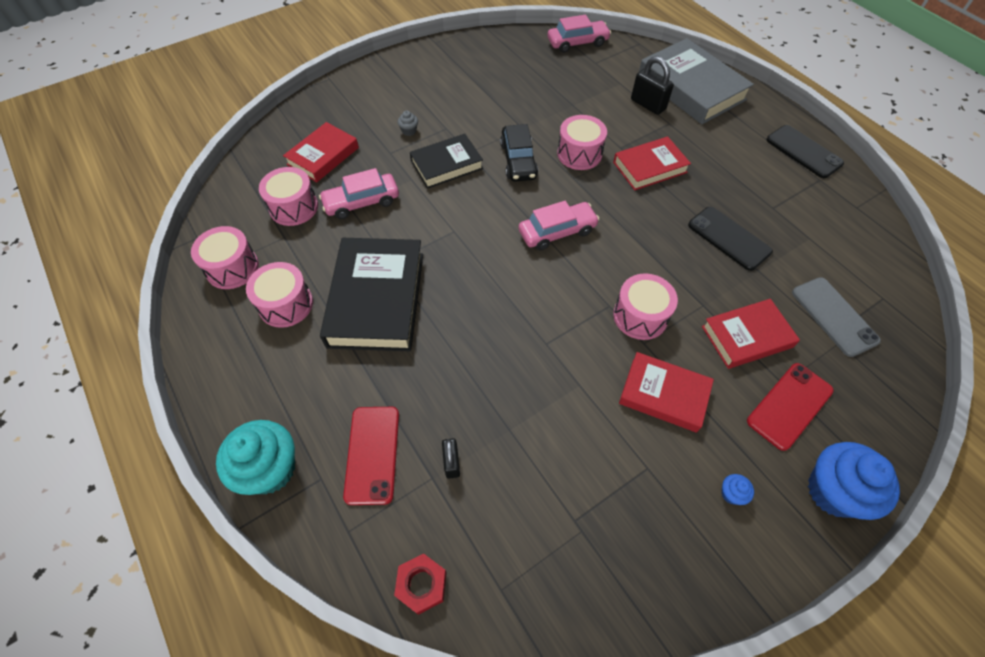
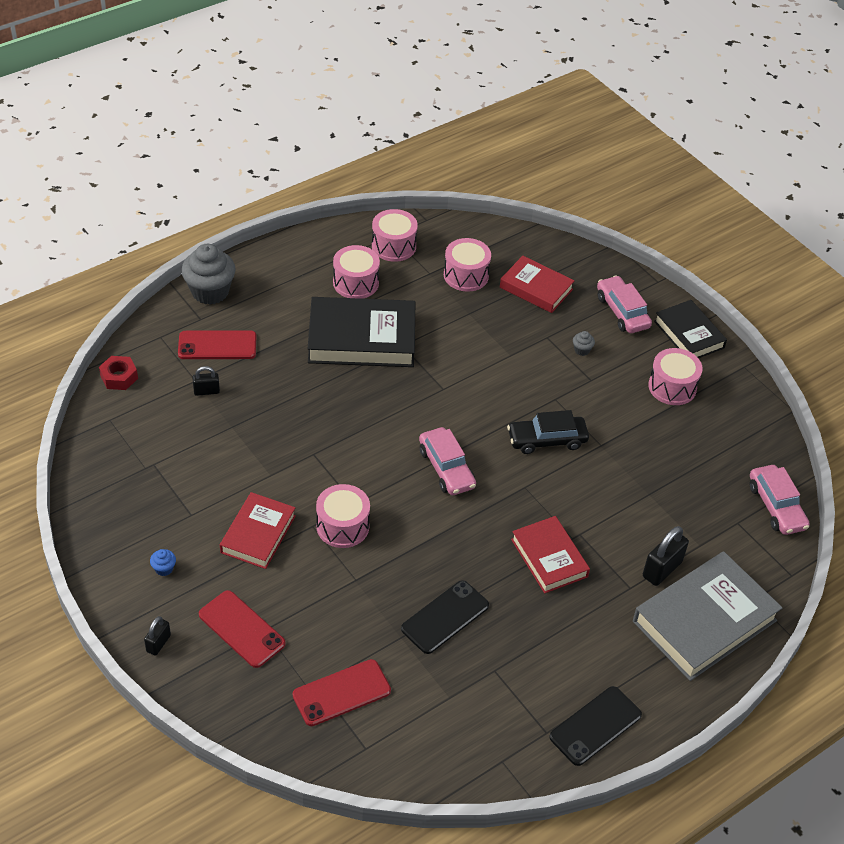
camera: 85 degrees right, 10 degrees down
(270, 469) = (210, 292): turquoise cupcake -> grey cupcake
(361, 202) = (476, 321): pink car -> pink car (622, 311)
(446, 165) = (534, 381): black book -> black book (689, 334)
(579, 154) = (564, 494): pink drum -> pink drum (672, 387)
(747, 337) = (317, 609): red book -> none
(833, 491) = (158, 643): blue cupcake -> black padlock
(834, 316) = (341, 693): grey phone -> red phone

